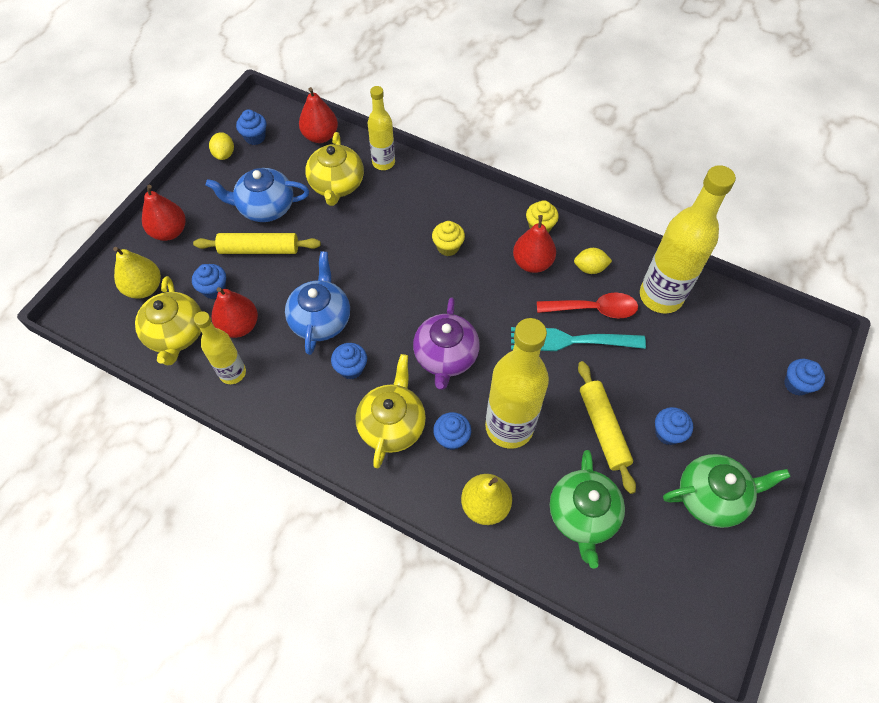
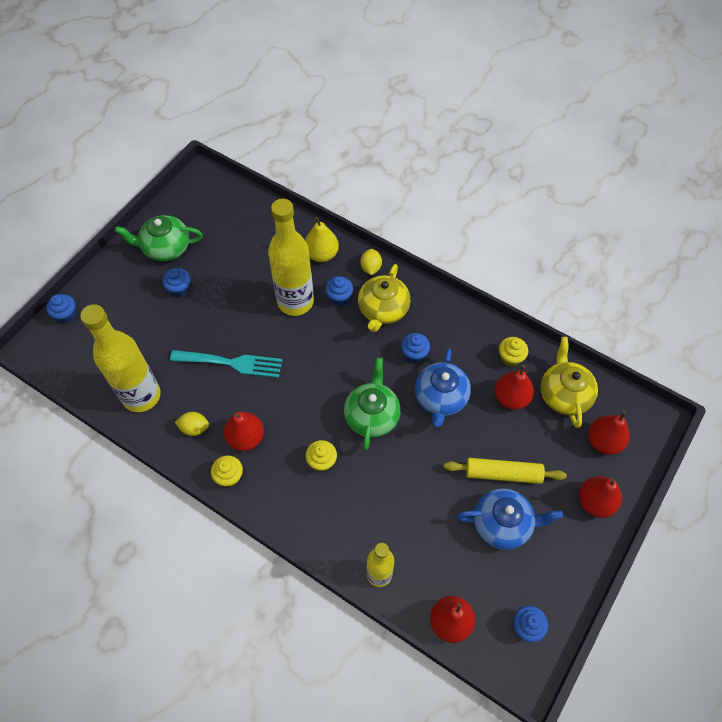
camera: 175 degrees left, 0 degrees up
(144, 288) = (603, 441): yellow pear -> red pear
(214, 289) = (539, 434): blue cupcake -> none
(224, 154) = (557, 603): yellow lemon -> yellow lemon (371, 268)
(232, 373) = (510, 358): yellow bottle -> yellow cupcake
(337, 185) = (430, 547): yellow teapot -> none
(446, 357) = (336, 357): purple teapot -> none
(582, 515) = (257, 244): green teapot -> green teapot (372, 415)
(593, 309) = (203, 389): red spoon -> none
(603, 429) = (226, 295): yellow rolling pin -> none

